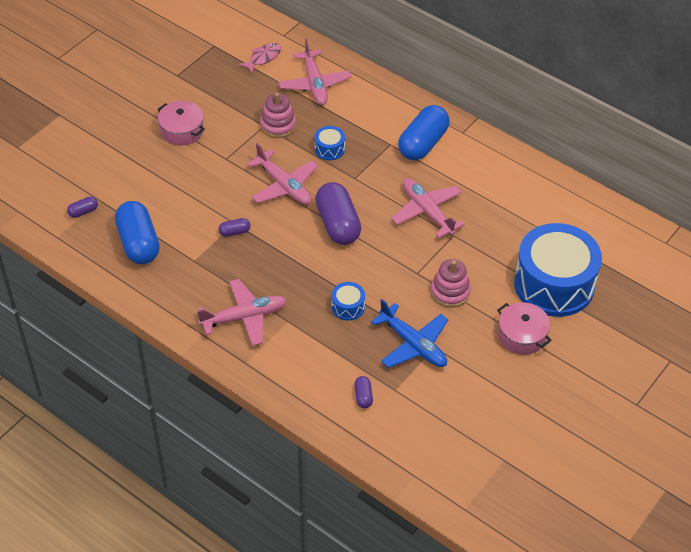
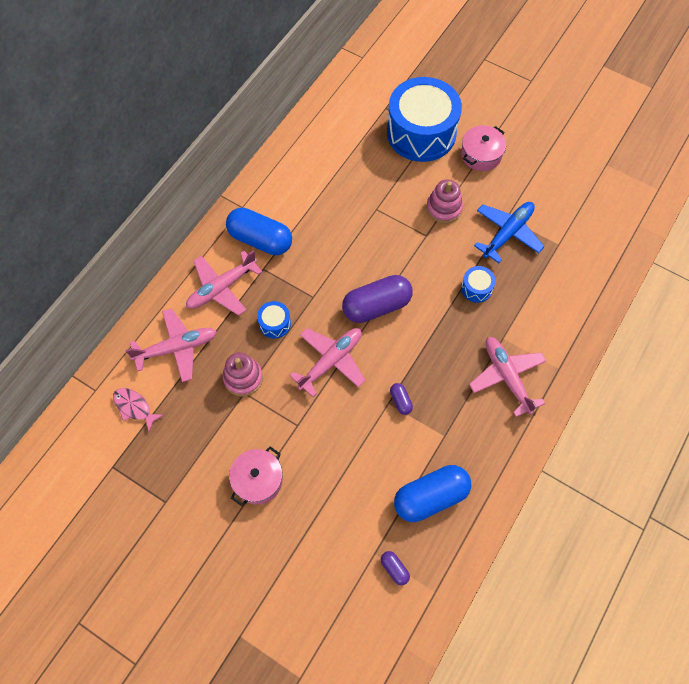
camera: 95 degrees left, 15 degrees up
(363, 396) = (572, 268): purple capsule -> none
(427, 211) = (350, 231): pink plane -> pink plane (222, 288)

